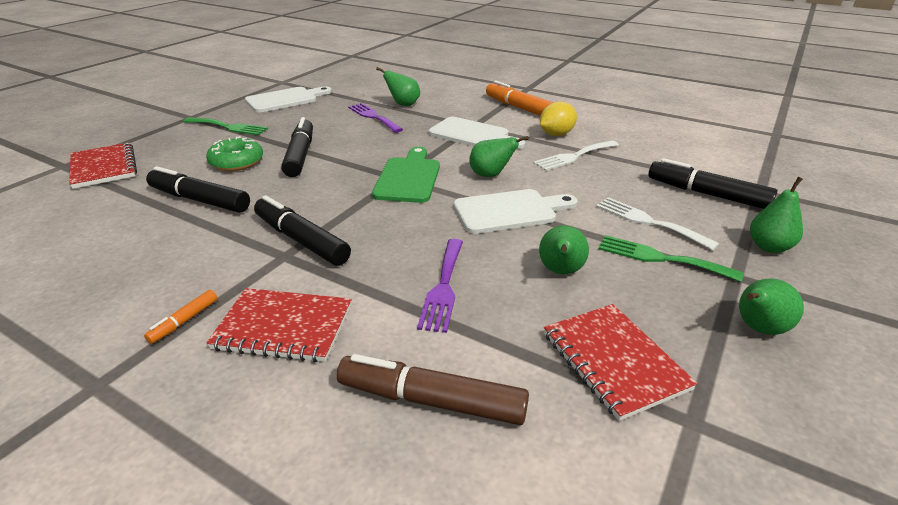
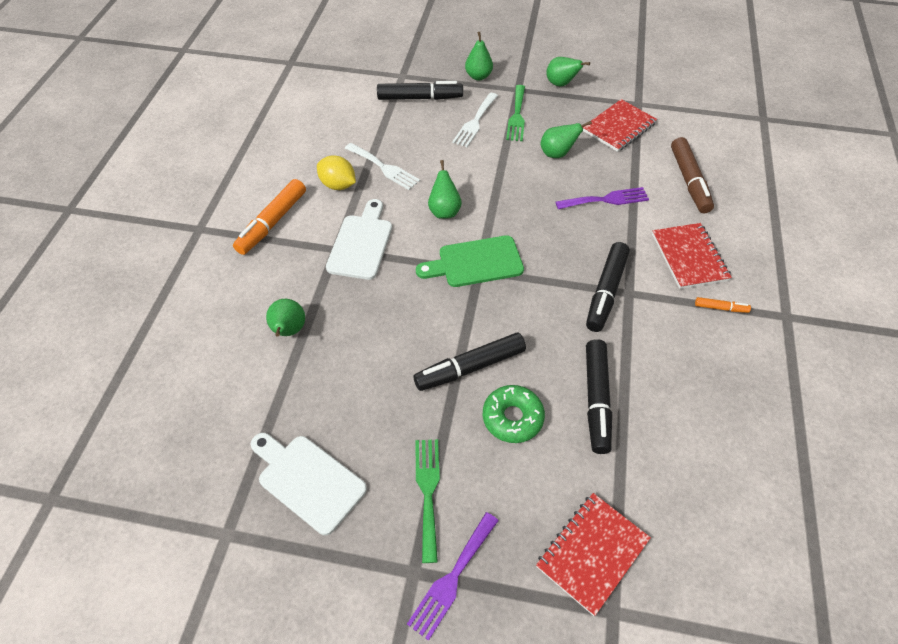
camera: 110 degrees left, 20 degrees up
(373, 117) = (340, 346): purple fork -> purple fork (452, 578)
(510, 211) = (498, 188): white cutting board -> none
(706, 194) = (420, 98): black marker -> black marker turned 105 degrees counterclockwise

